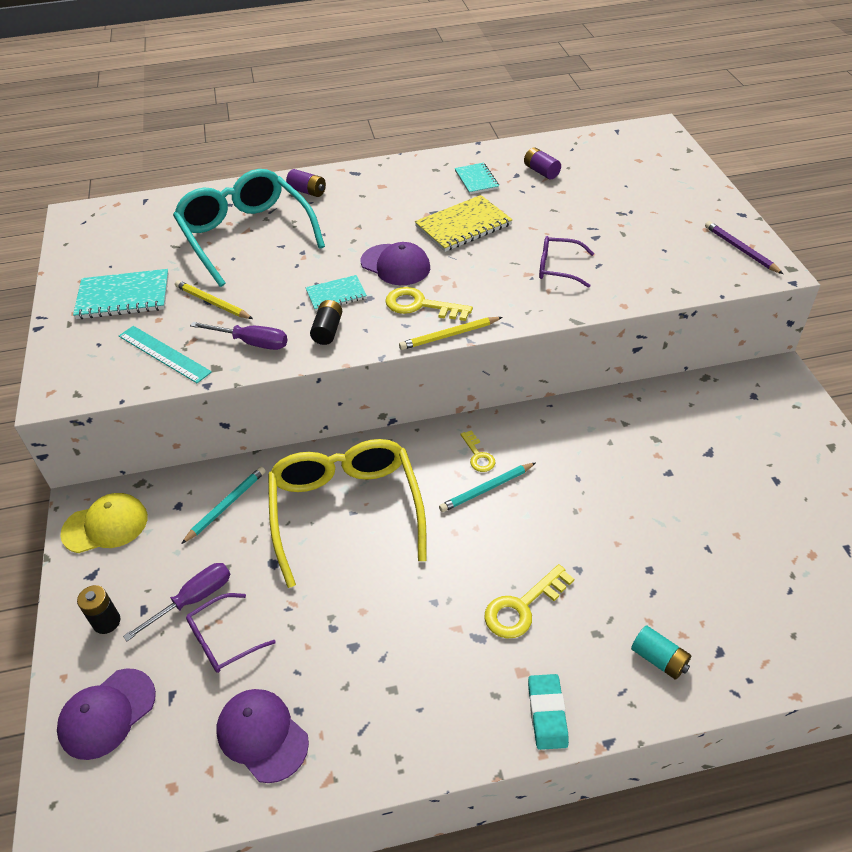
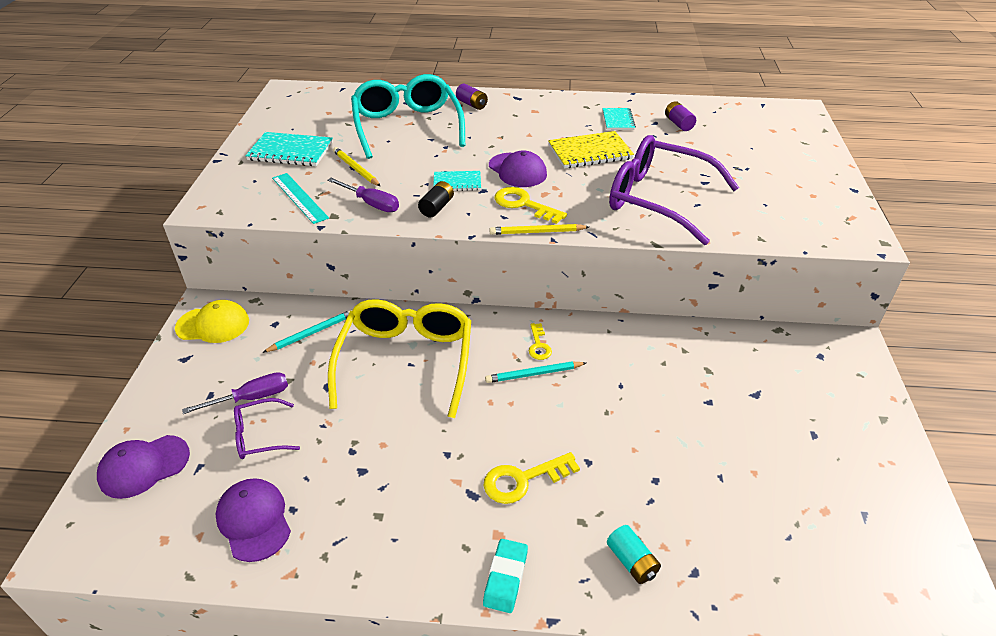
camera: 15 degrees right, 5 degrees down
(106, 622) = (178, 396): black battery -> none
(559, 268) = (659, 200): purple glasses -> purple glasses, size x2.15
(740, 249) = (840, 218): purple pencil -> none

